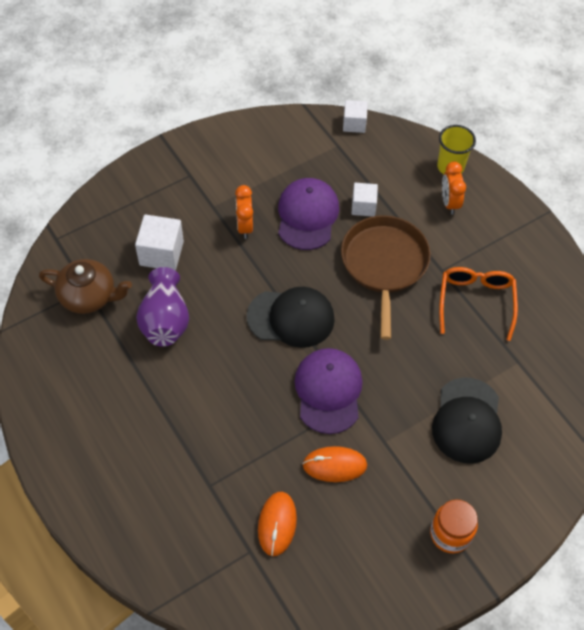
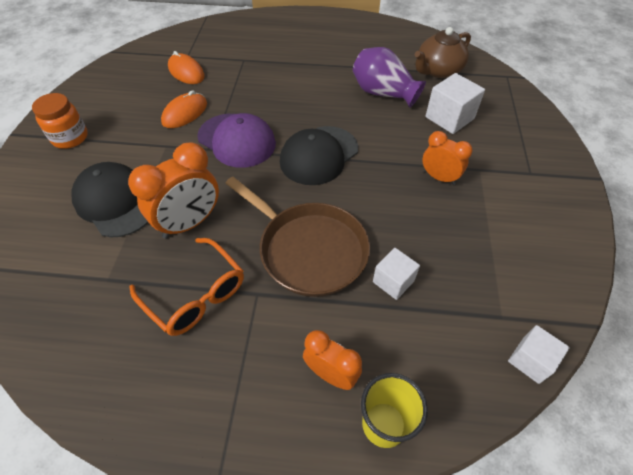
camera: 130 degrees right, 5 degrees down
(307, 215) = (417, 227): purple cap -> none
(434, 352) = (189, 223): none -> orange clock

